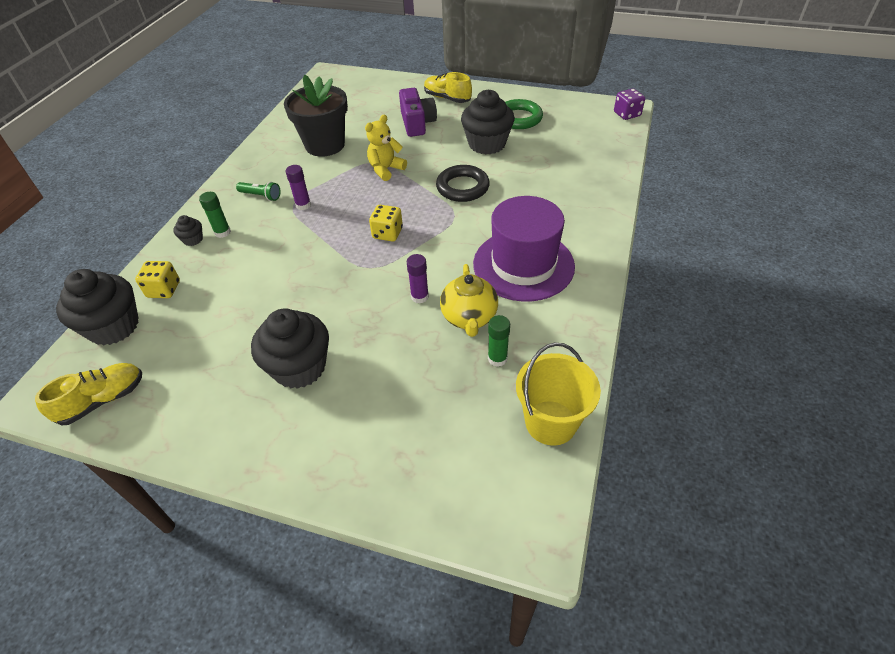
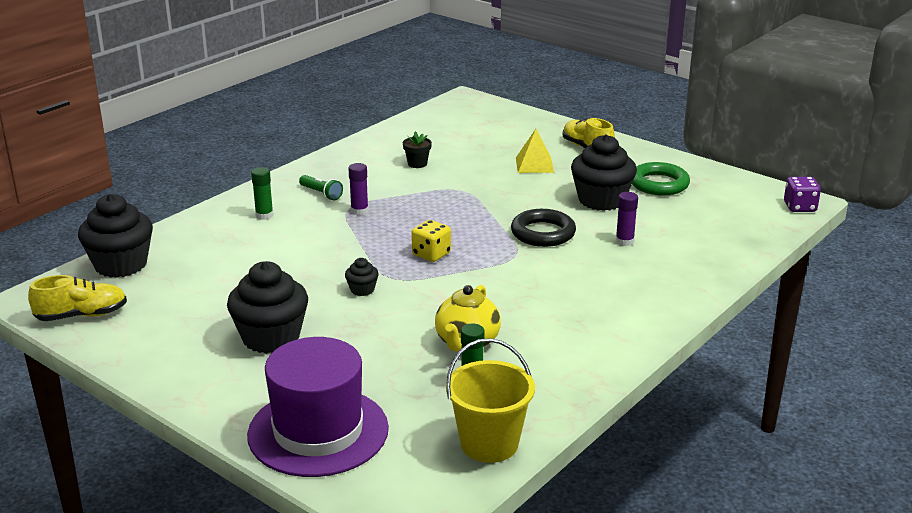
camera: 20 degrees right, 20 degrees down
(164, 289) = (181, 248): yellow dice -> none
(193, 239) = (232, 215): black cupcake -> black cupcake (362, 290)
(325, 145) = (417, 164): black flower pot -> black flower pot, size x0.41
(386, 169) = (468, 199): yellow teddy bear -> none
(417, 123) = (534, 165): purple camera -> yellow pyramid
(419, 297) = (427, 313): purple glue stick -> purple glue stick (624, 241)
(523, 265) = (559, 314): purple hat -> purple hat (318, 431)

